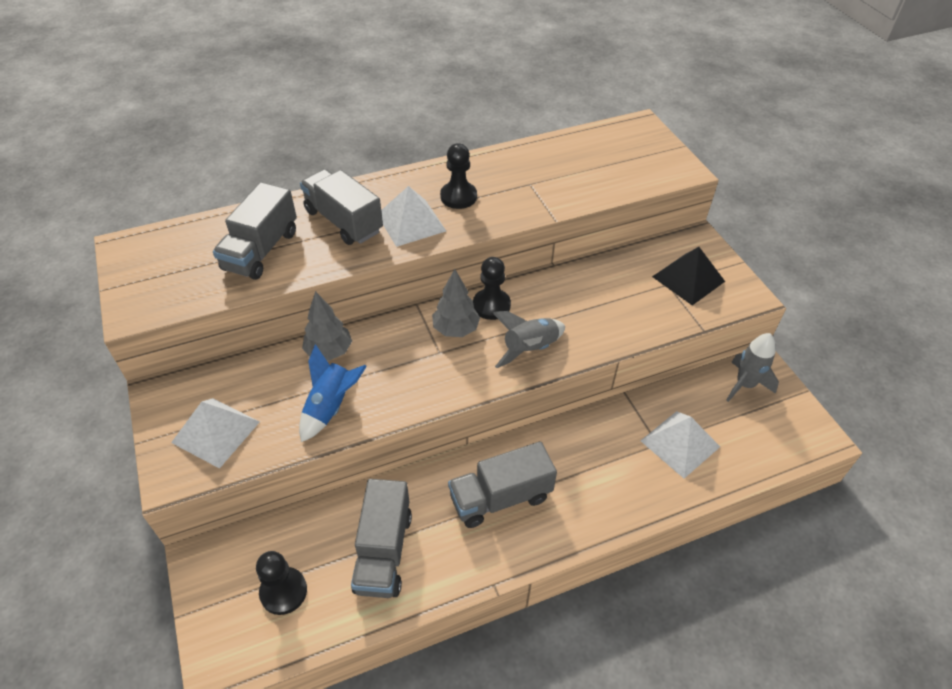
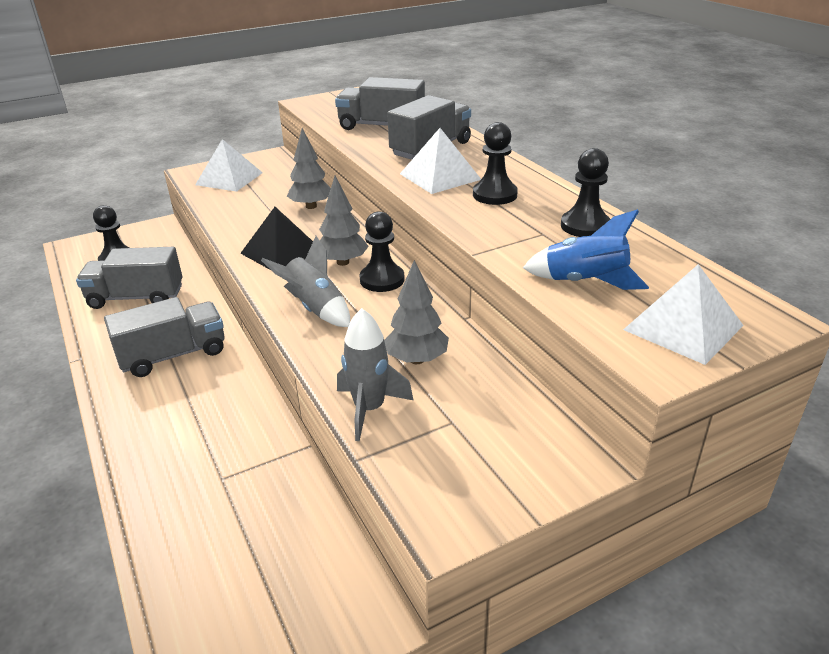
camera: 85 degrees right, 15 degrees down
(331, 407) = (247, 215): blue rocket -> blue rocket (585, 282)
(500, 497) = (173, 355): grey truck -> grey truck turned 90 degrees clockwise
(522, 163) = (585, 226): none -> black pawn
(603, 294) = (416, 359): none -> grey tree
(680, 444) = (219, 501): white pyramid -> white pyramid (683, 327)
(688, 279) = (470, 445): black pyramid -> black pyramid (281, 252)
(745, 385) = (324, 590): grey rocket -> grey rocket (369, 409)

